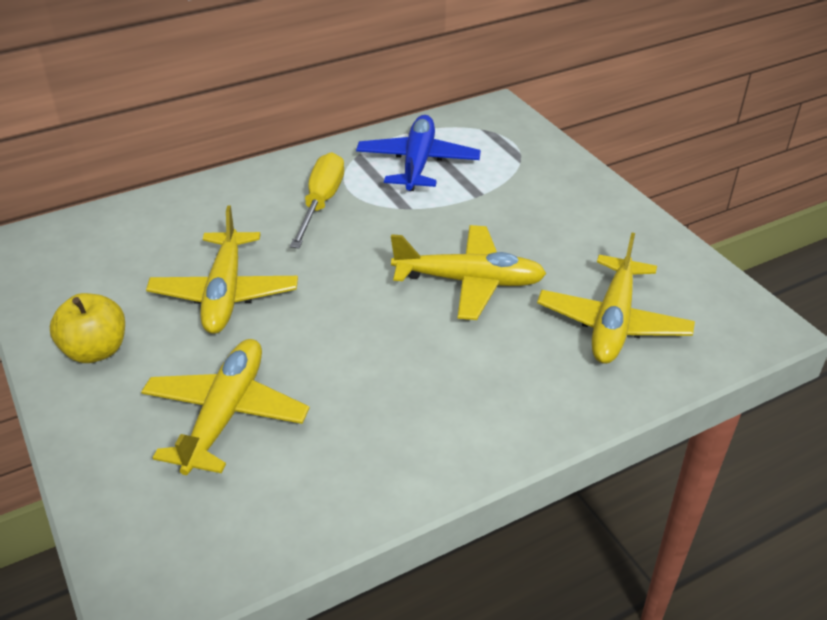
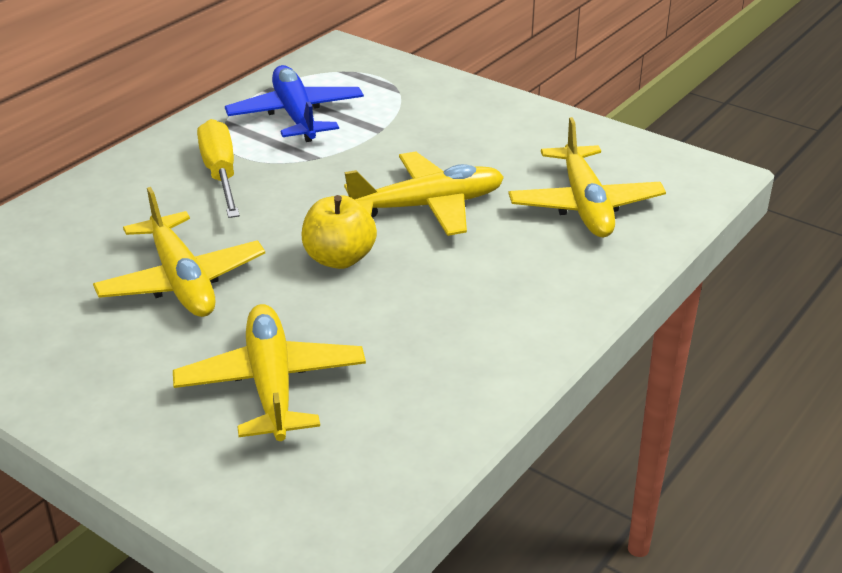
camera: 25 degrees left, 5 degrees down
(96, 350) = (77, 371): yellow apple -> yellow apple (339, 259)

